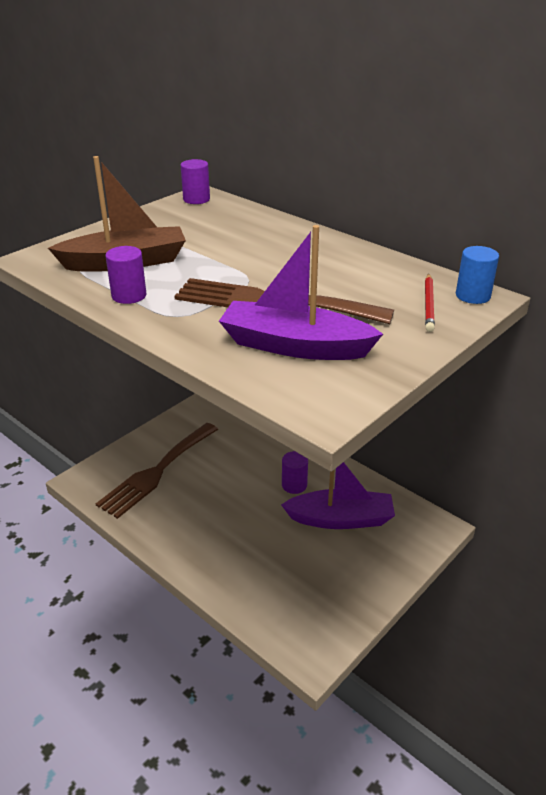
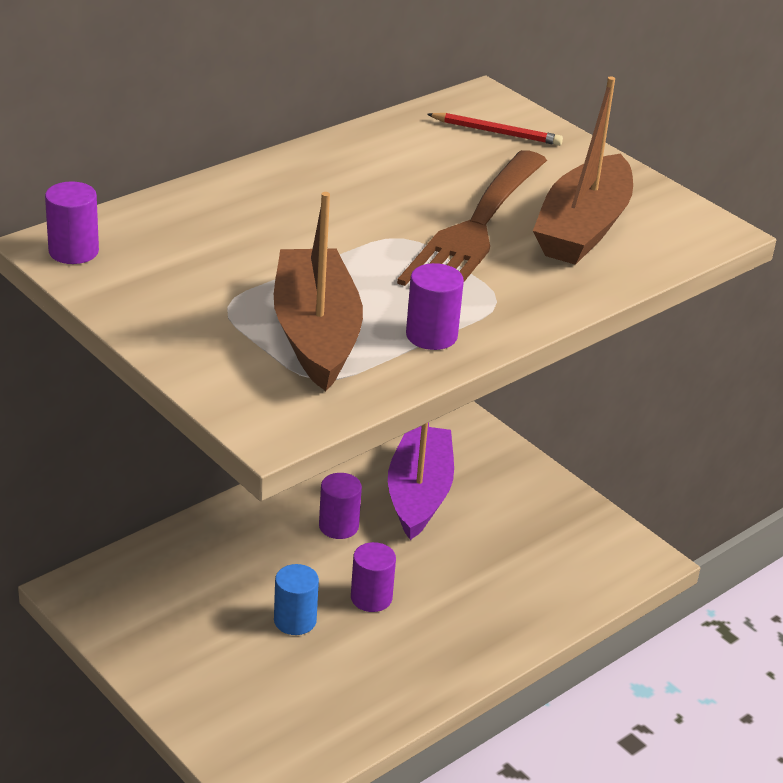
camera: 85 degrees left, 0 degrees up
(156, 472) = (267, 679): brown fork -> none
(232, 506) = (371, 598): none -> purple cylinder
(294, 346) = (583, 228): purple boat -> brown boat
(473, 296) = (479, 103): blue cylinder -> blue cylinder (295, 620)

